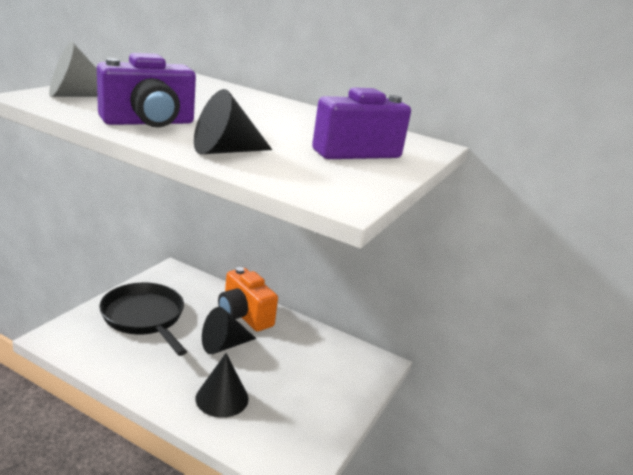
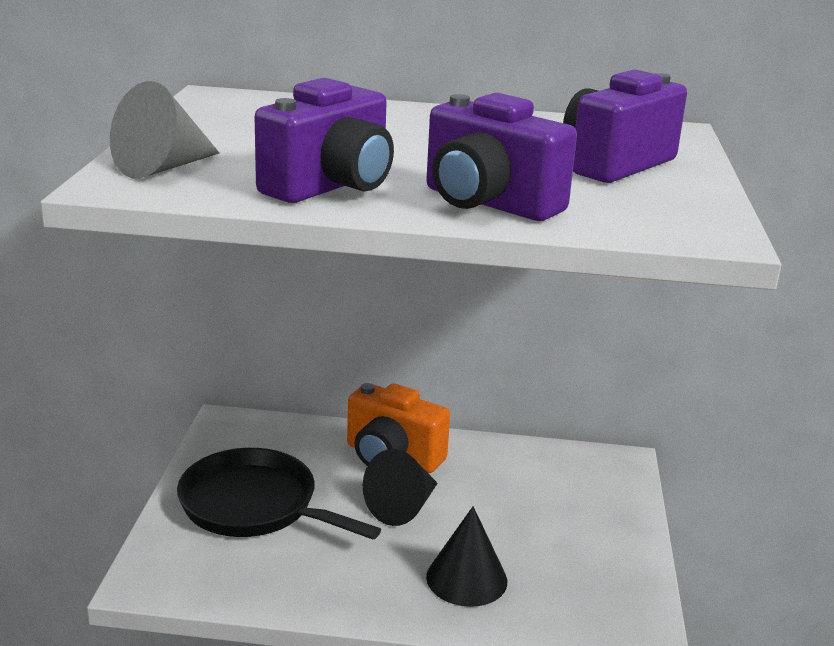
camera: 20 degrees left, 0 degrees up
(225, 151) = (488, 203): black cone -> purple camera

